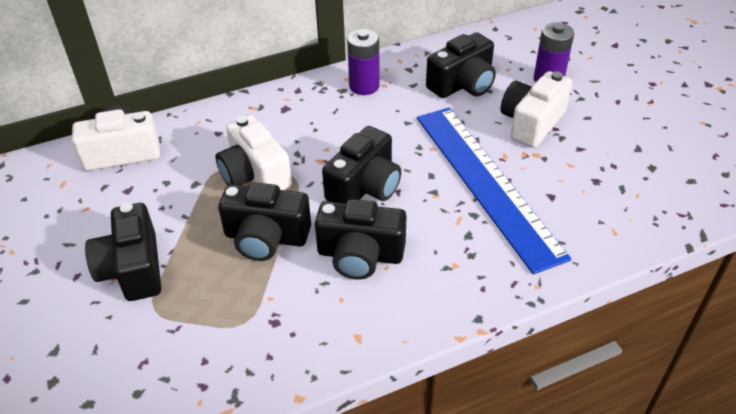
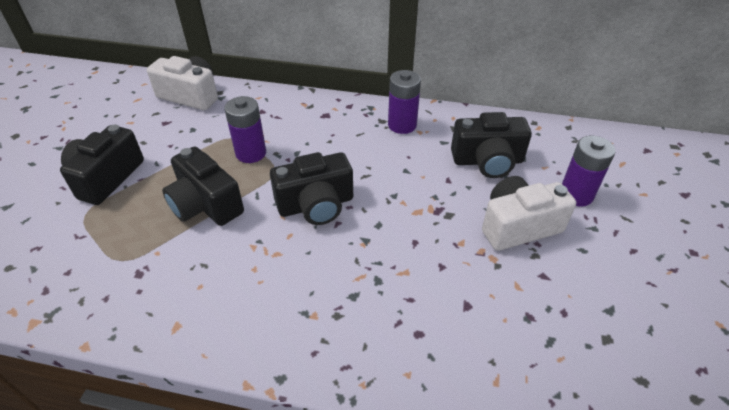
camera: 35 degrees right, 0 degrees up
(254, 174) = (251, 153): white camera -> purple battery
(360, 255) = (252, 259): black camera -> none
(486, 183) = (418, 258): blue ruler -> none

